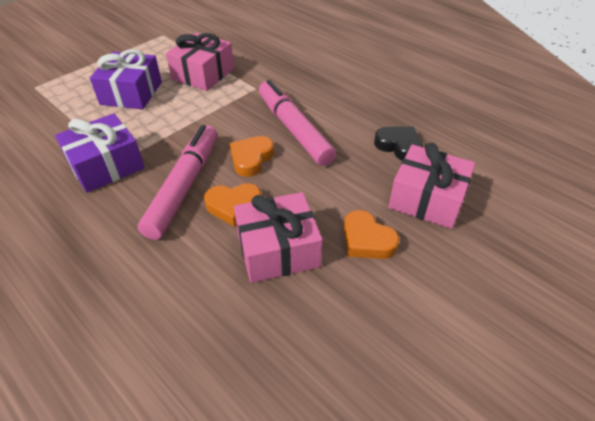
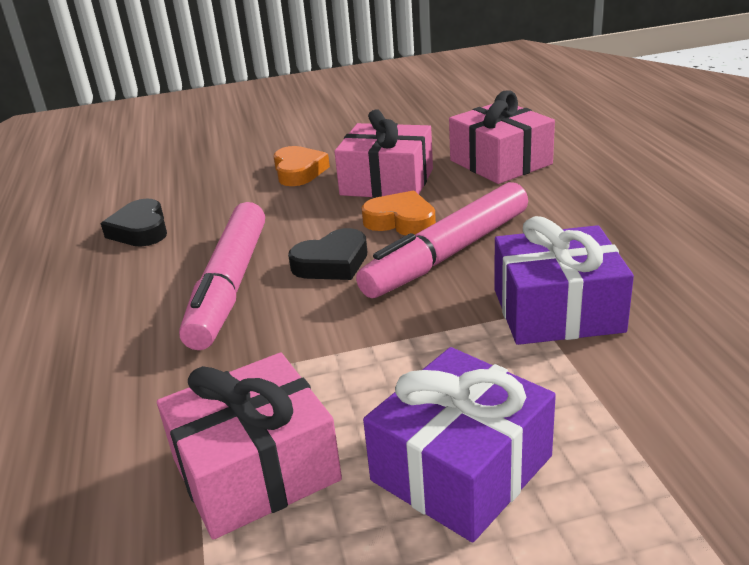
camera: 145 degrees left, 15 degrees down
(251, 159) = (332, 263): orange heart -> black heart
(427, 199) = (199, 183): pink gift -> pink gift (500, 162)

